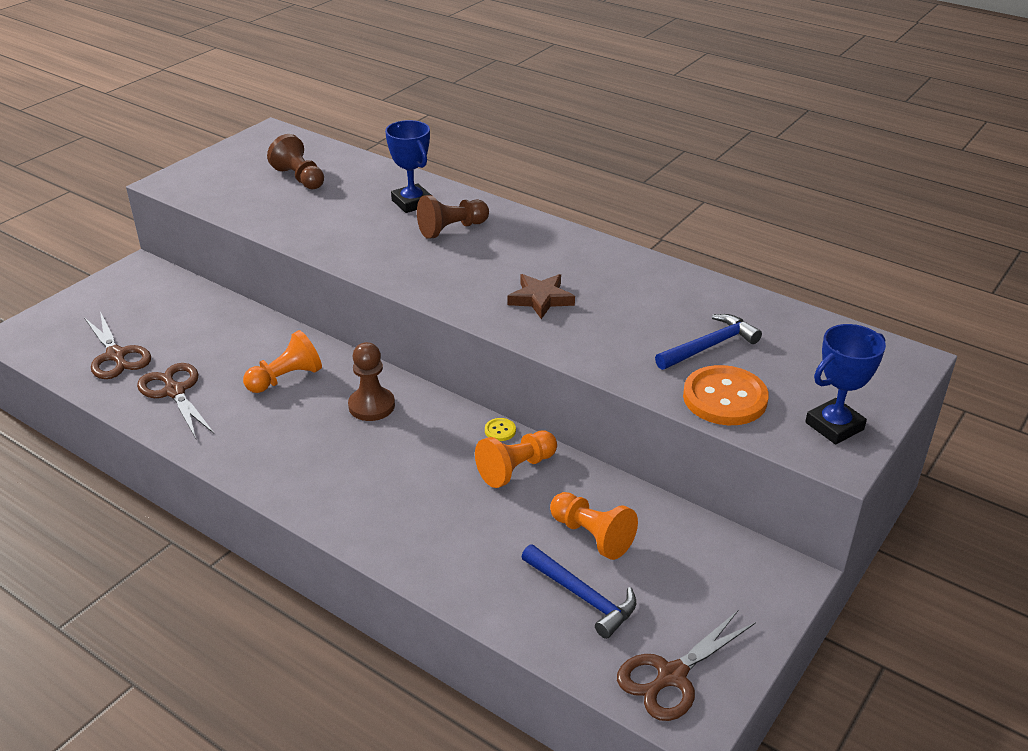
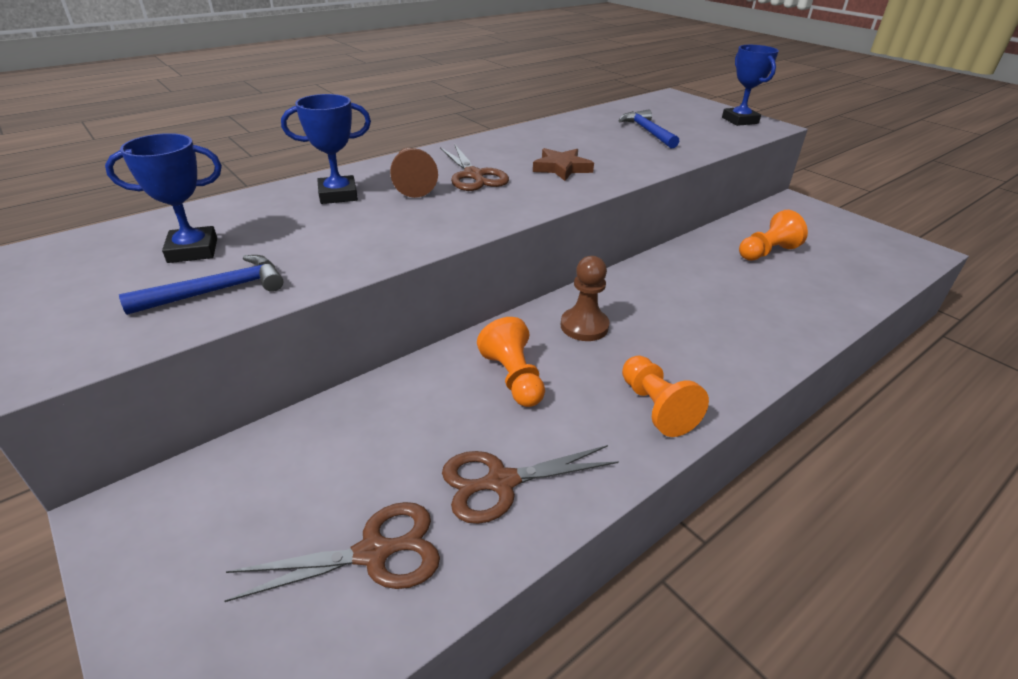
camera: 75 degrees left, 0 degrees up
(299, 178) = (193, 250): brown pawn -> blue trophy
(500, 430) = (638, 267): yellow button -> none
(516, 469) = (689, 268): orange pawn -> orange pawn (655, 407)
(582, 596) = (830, 267): blue hammer -> blue hammer (217, 291)
(671, 676) = (894, 251): brown scissors -> brown scissors (474, 175)
(724, 398) = (710, 138): orange button -> none

